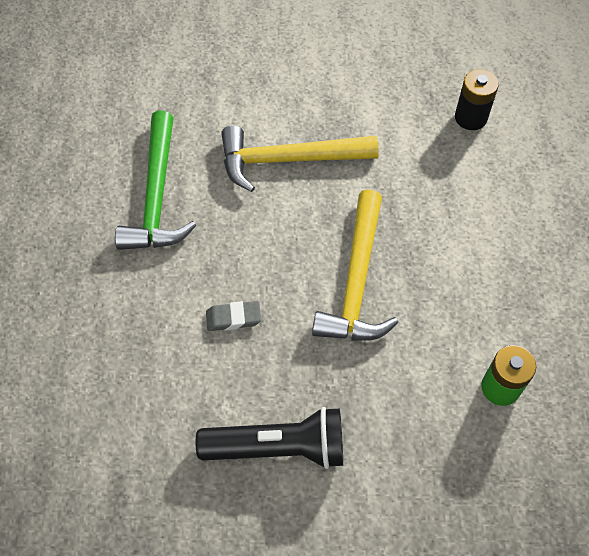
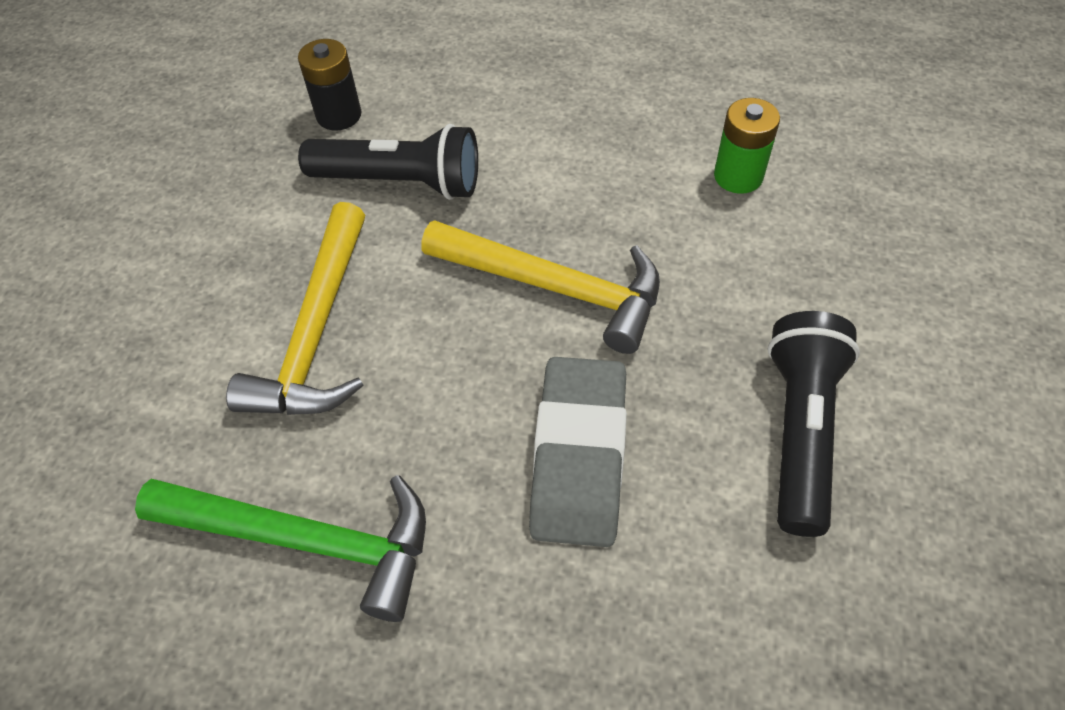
camera: 75 degrees left, 5 degrees down
(233, 318) = (579, 456): grey eraser -> grey eraser, size x2.13
(420, 170) = (400, 182): none -> black flashlight

